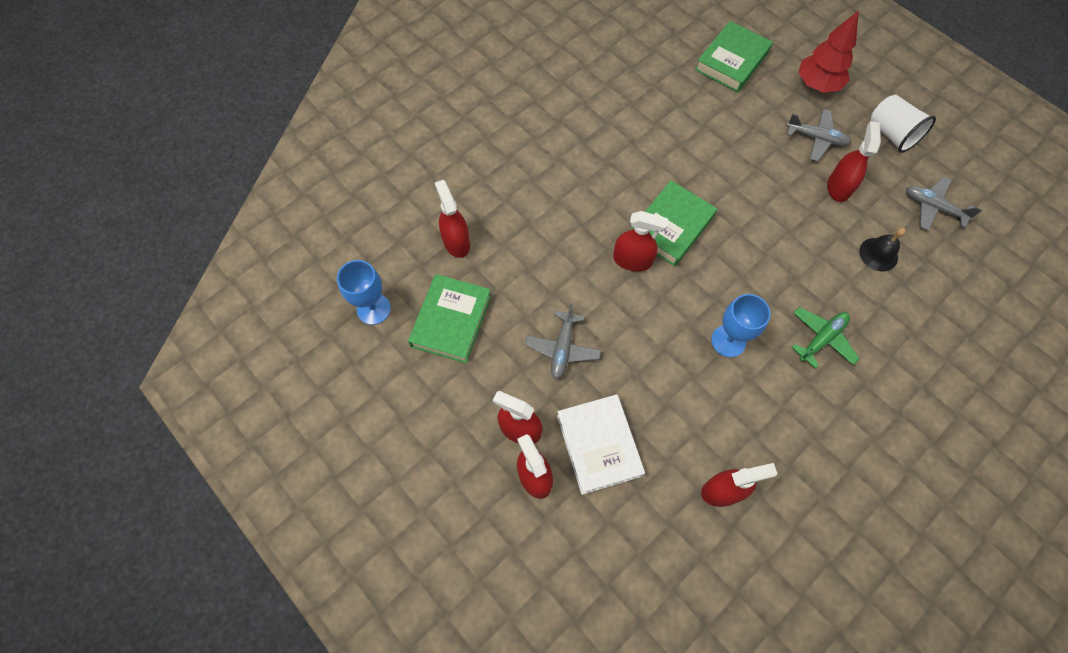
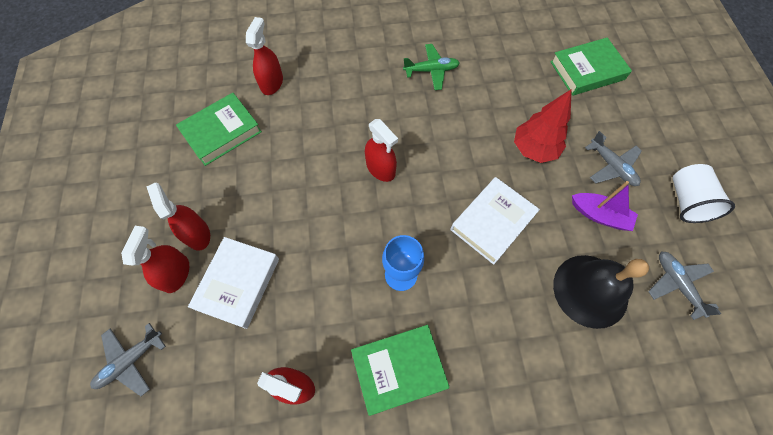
camera: 35 degrees right, 0 degrees up
(373, 309) = (183, 94): blue goblet -> none
(562, 348) = (275, 198): grey plane -> grey plane (131, 361)
(671, 226) = (431, 162): green book -> green book (399, 369)
(763, 247) = (492, 222): none -> white book
(817, 85) = (648, 126): red tree -> red tree (534, 149)
(821, 339) = (479, 325): green plane -> green plane (431, 70)
(838, 187) = (599, 215): red spray bottle -> purple boat
(878, 254) = (590, 290): black bell -> black bell, size x1.89

